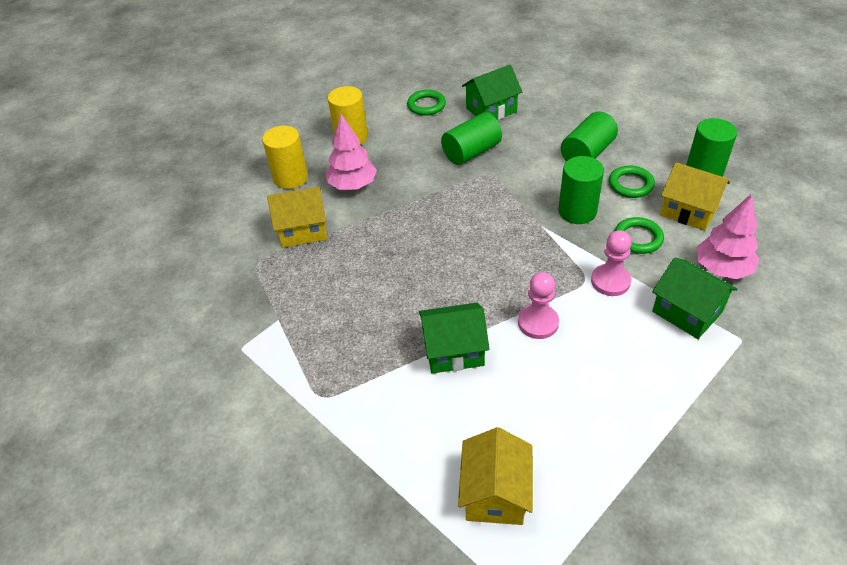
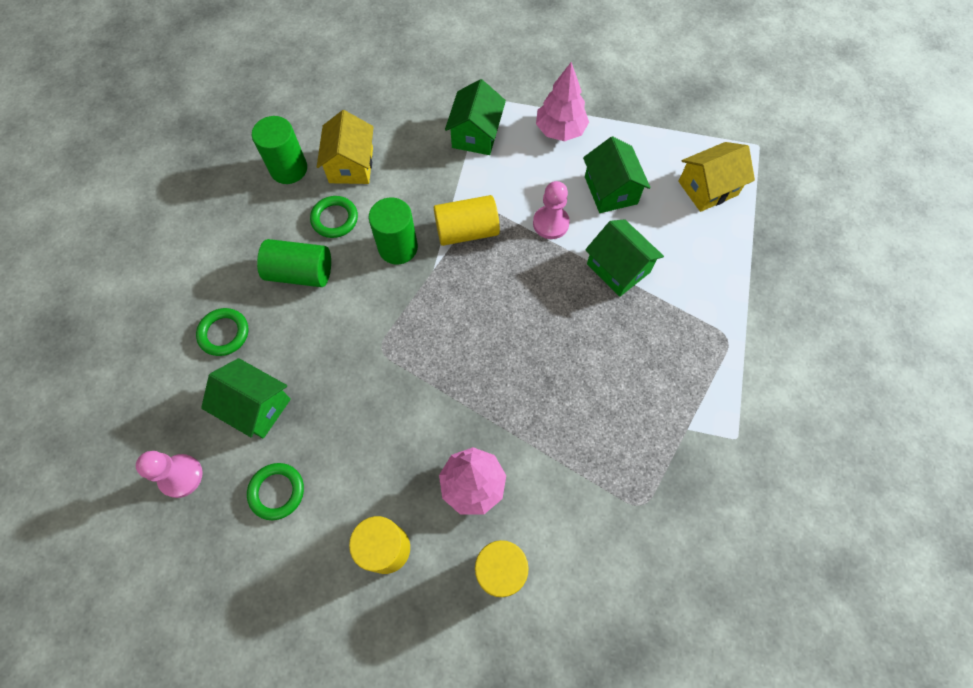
camera: 125 degrees left, 20 degrees up
(303, 230) = (570, 490): yellow house -> none
(471, 152) = (350, 386): green cylinder -> none
(548, 393) = (610, 190): none -> green house
(567, 260) = (467, 231): none -> yellow cylinder
(610, 281) = (473, 192): pink pawn -> pink pawn (181, 476)
(638, 238) = (409, 190): green ring -> green ring (224, 333)
(722, 269) = (414, 125): pink tree -> pink tree (560, 130)

